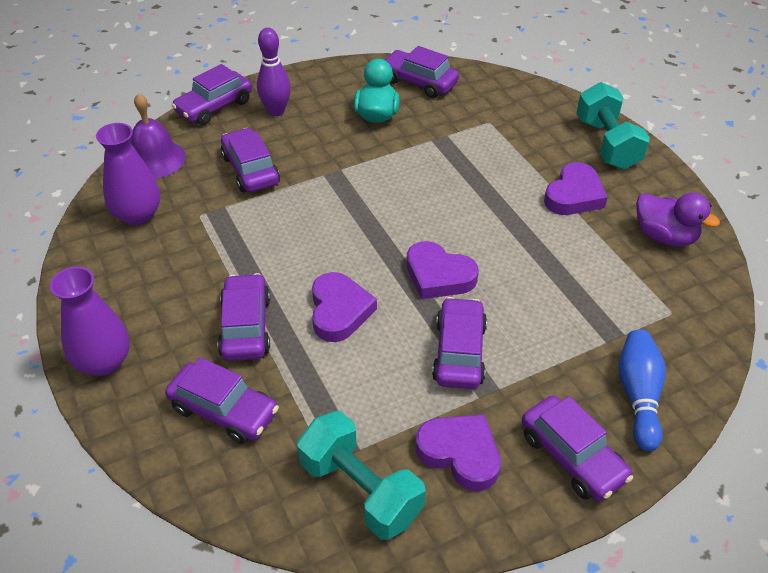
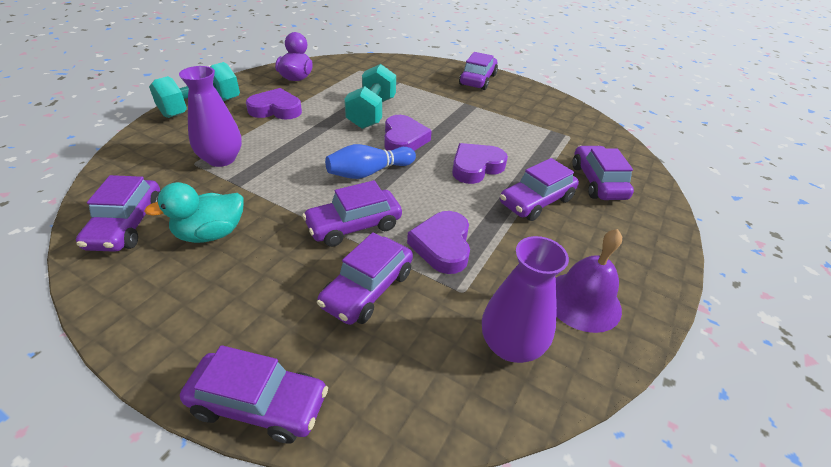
camera: 125 degrees left, 5 degrees down
(104, 362) = (651, 256): purple vase -> purple vase (221, 159)
(155, 159) = (415, 398): purple bell -> purple bell (583, 301)
(276, 111) = (239, 324): purple bowling pin -> none
(360, 490) = (569, 123): turquoise dumbbell -> turquoise dumbbell (371, 113)
(459, 352) = (455, 118): purple car -> purple car (354, 226)
(460, 454) = (514, 104): purple heart -> purple heart (442, 246)
(638, 396) = (424, 71): blue bowling pin -> blue bowling pin (369, 172)

